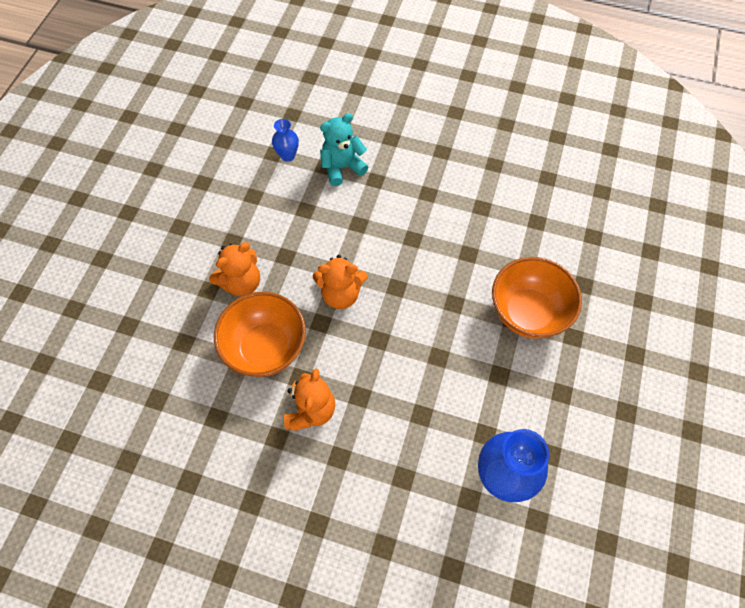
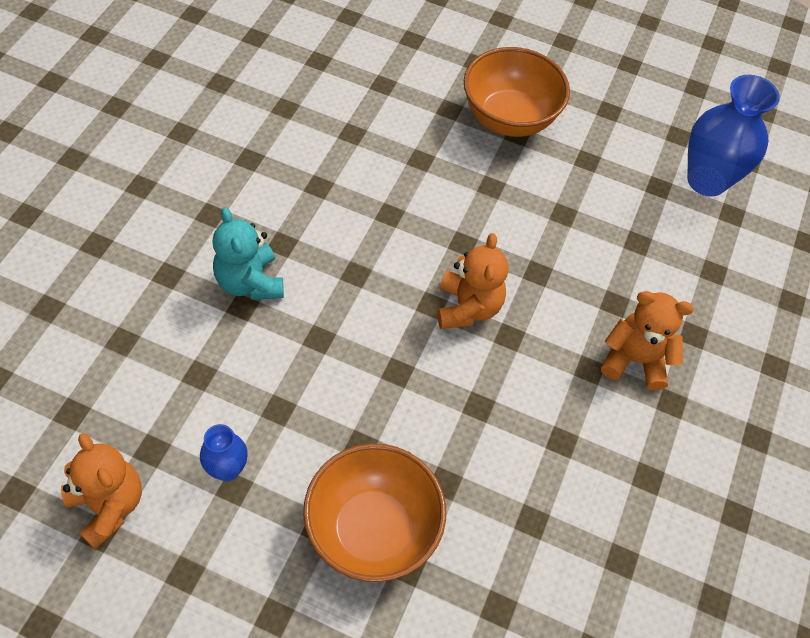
camera: 90 degrees left, 5 degrees down
(241, 283) = (437, 434): orange teddy bear -> orange teddy bear (108, 505)
(265, 348) = (545, 408): orange bowl -> orange bowl (372, 529)
(287, 155) = (208, 354): blue vase -> blue vase (227, 469)

